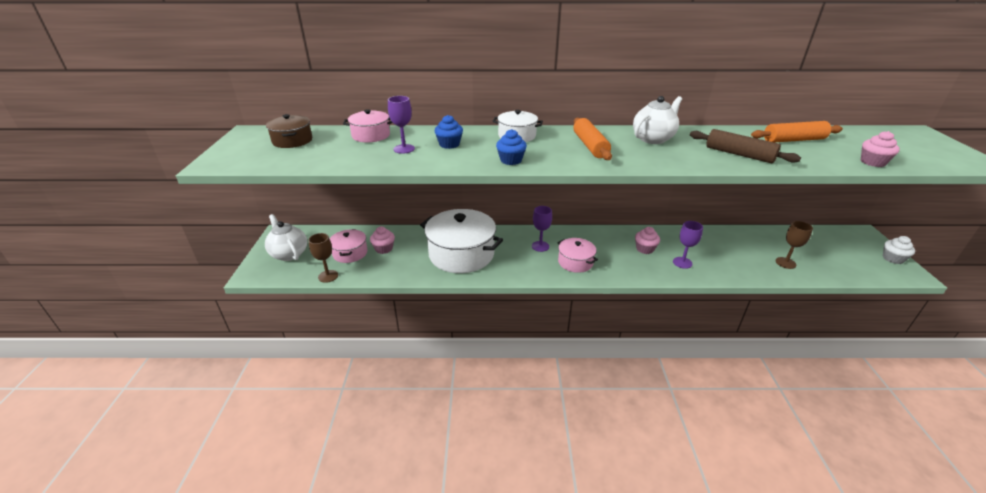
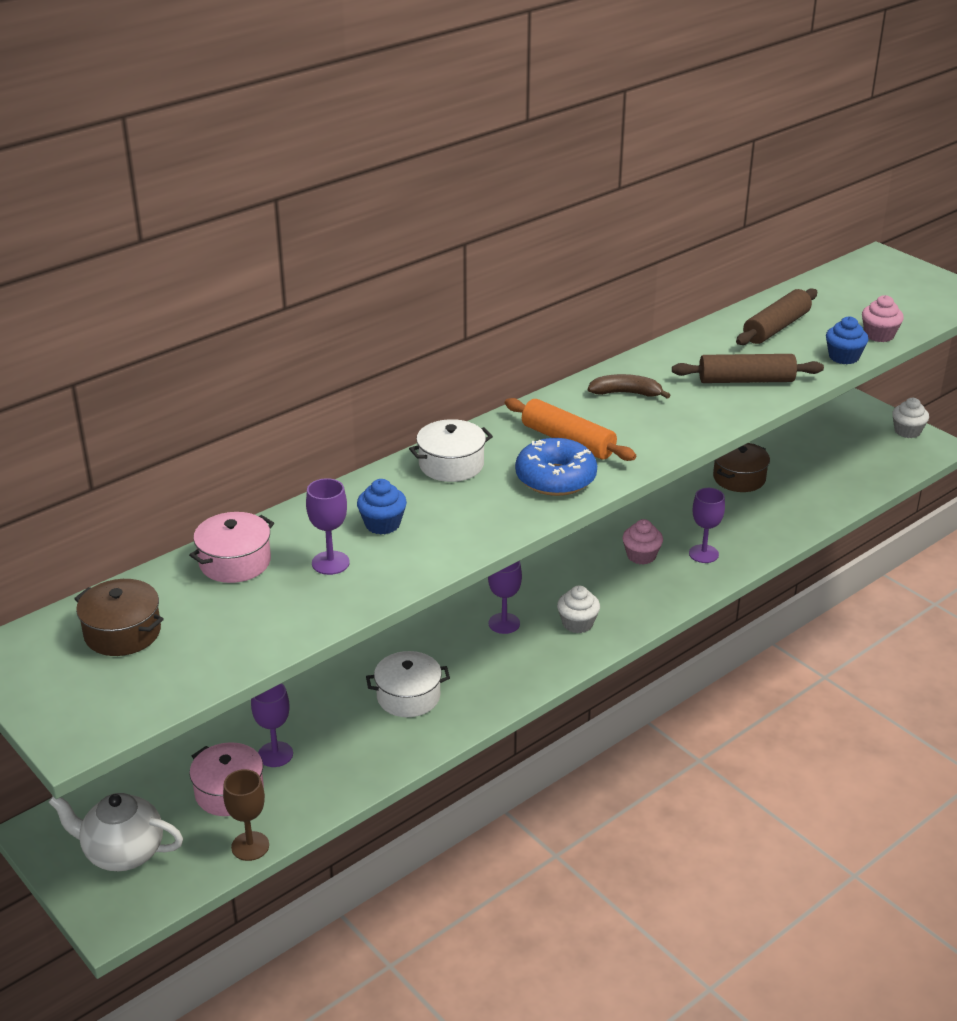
camera: 40 degrees left, 0 degrees up
(384, 249) = (275, 754): pink cupcake -> purple goblet
(461, 254) = (408, 696): white pot -> white pot, size x0.52
(511, 160) = (506, 513): blue cupcake -> blue cupcake (843, 357)
(559, 156) = (555, 478): none -> blue donut
(575, 262) = (577, 623): pink pot -> white cupcake
(653, 139) = (626, 393): white teapot -> brown banana
(744, 238) = (739, 478): none -> brown pot
(785, 263) = (811, 494): brown goblet -> none
(793, 140) = (776, 327): orange rolling pin -> brown rolling pin

